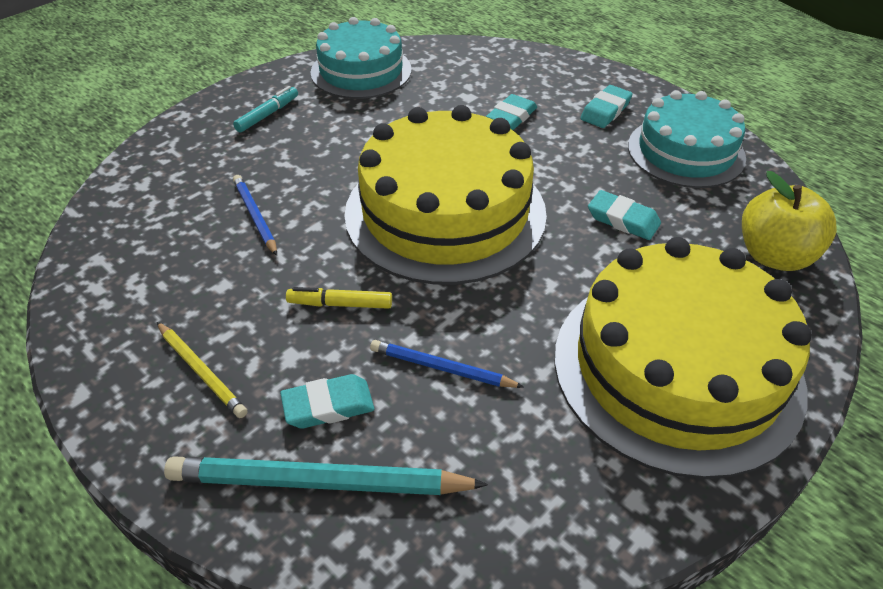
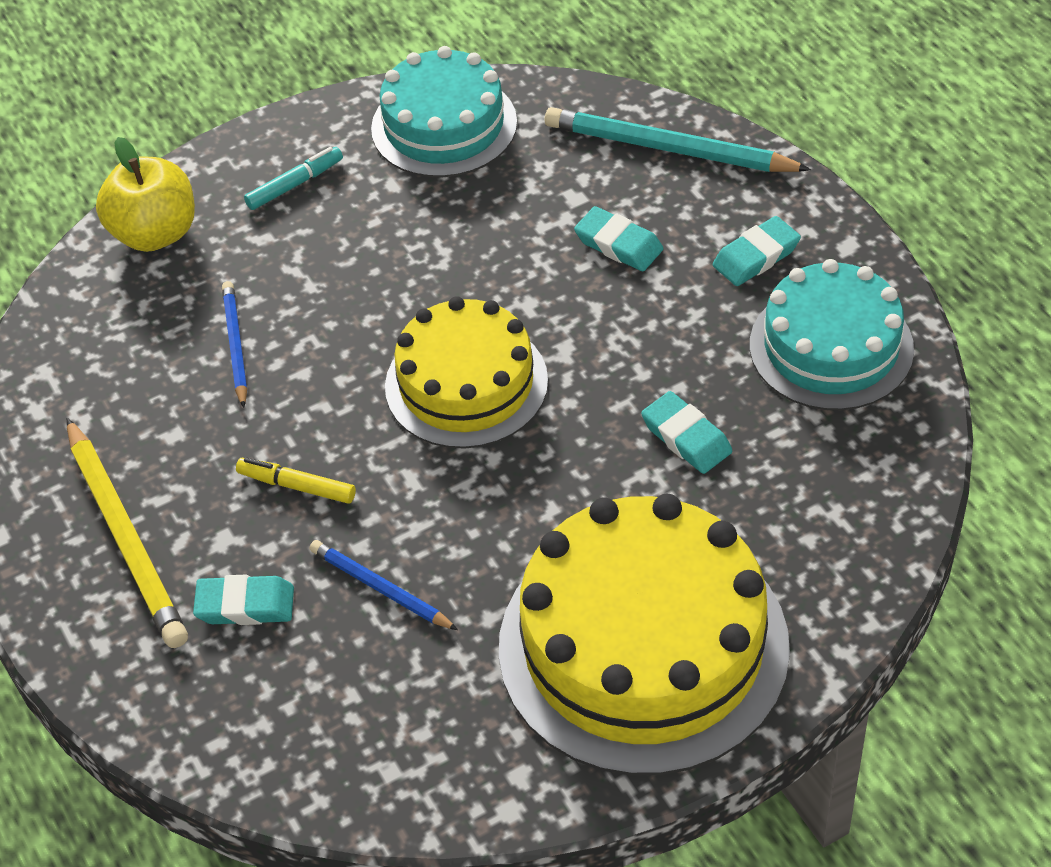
camera: 20 degrees right, 5 degrees up
(201, 371) = (126, 537): yellow pencil -> yellow pencil, size x1.76
(319, 482) = (210, 684): turquoise pencil -> turquoise pencil (669, 149)
(445, 212) = (466, 383): yellow cake -> yellow cake, size x0.63
(511, 117) = (618, 244): turquoise eraser -> turquoise eraser turned 75 degrees clockwise
(774, 256) = (852, 528): yellow apple -> yellow apple (155, 233)

